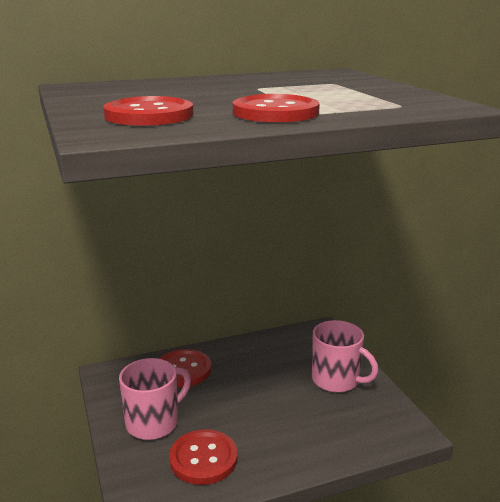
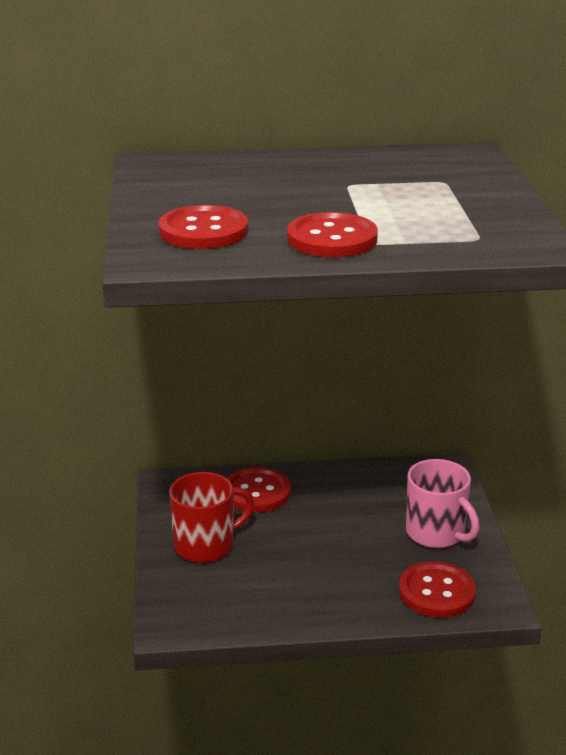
camera: 15 degrees right, 5 degrees up
(154, 422) = (206, 545): pink mug -> red mug
(203, 458) = (248, 591): red button -> red button (436, 592)

